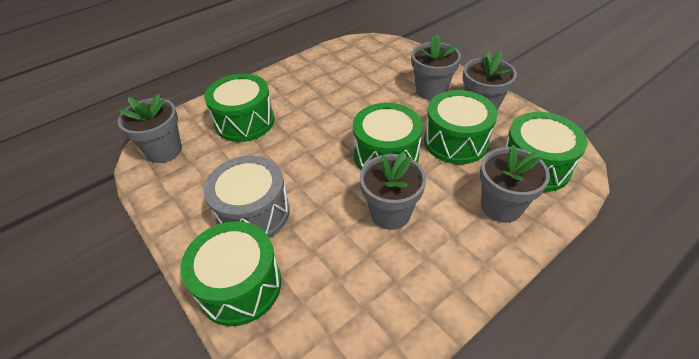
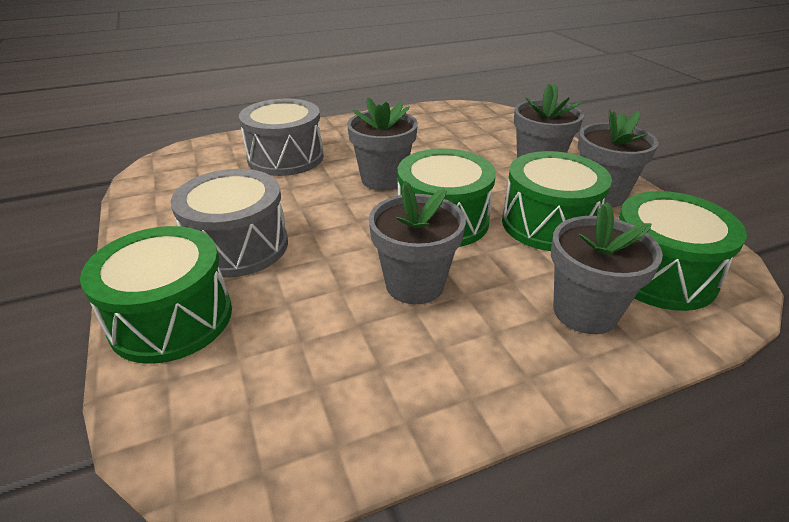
camera: 15 degrees right, 10 degrees down
(164, 150) = (179, 168): grey flower pot -> grey flower pot (383, 179)
(244, 121) = (285, 157): green drum -> grey drum

